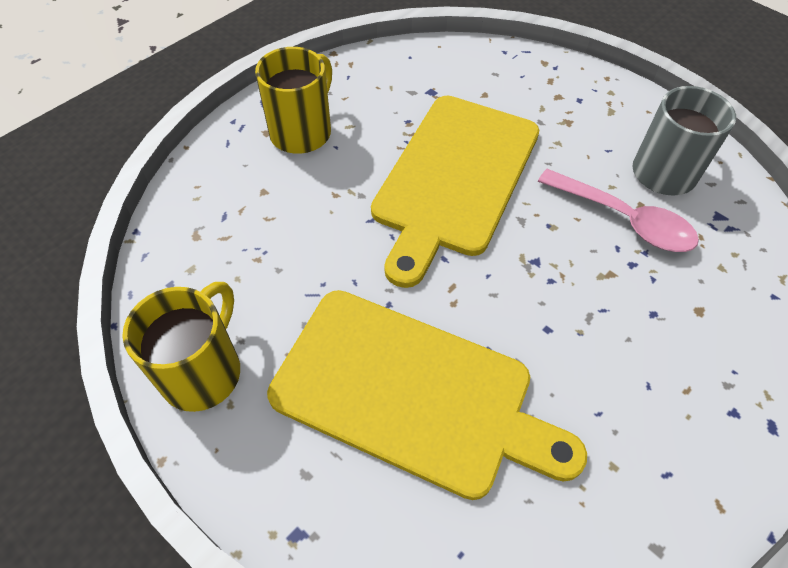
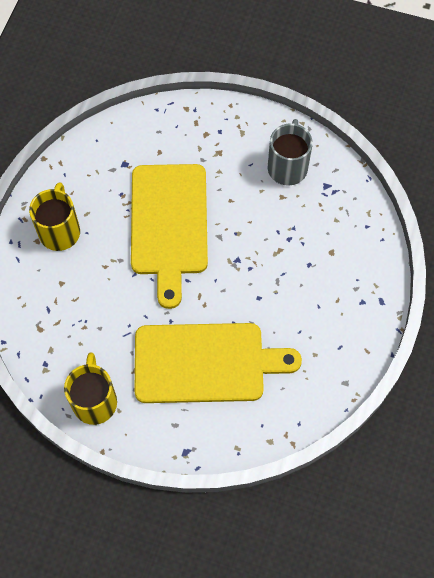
camera: 25 degrees left, 10 degrees up
(624, 220) = (275, 211): pink spoon -> none

